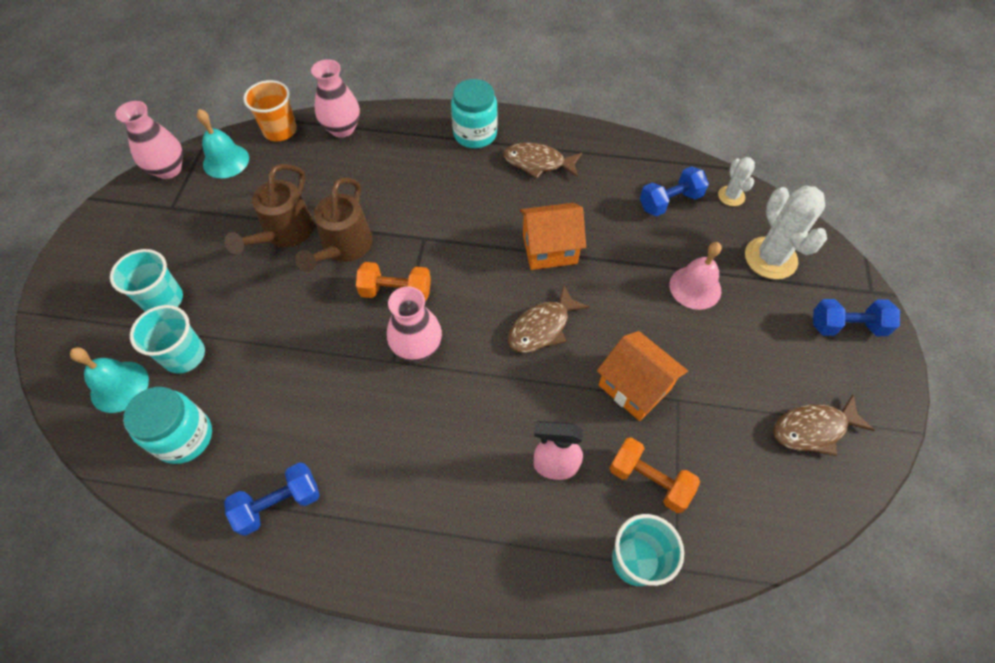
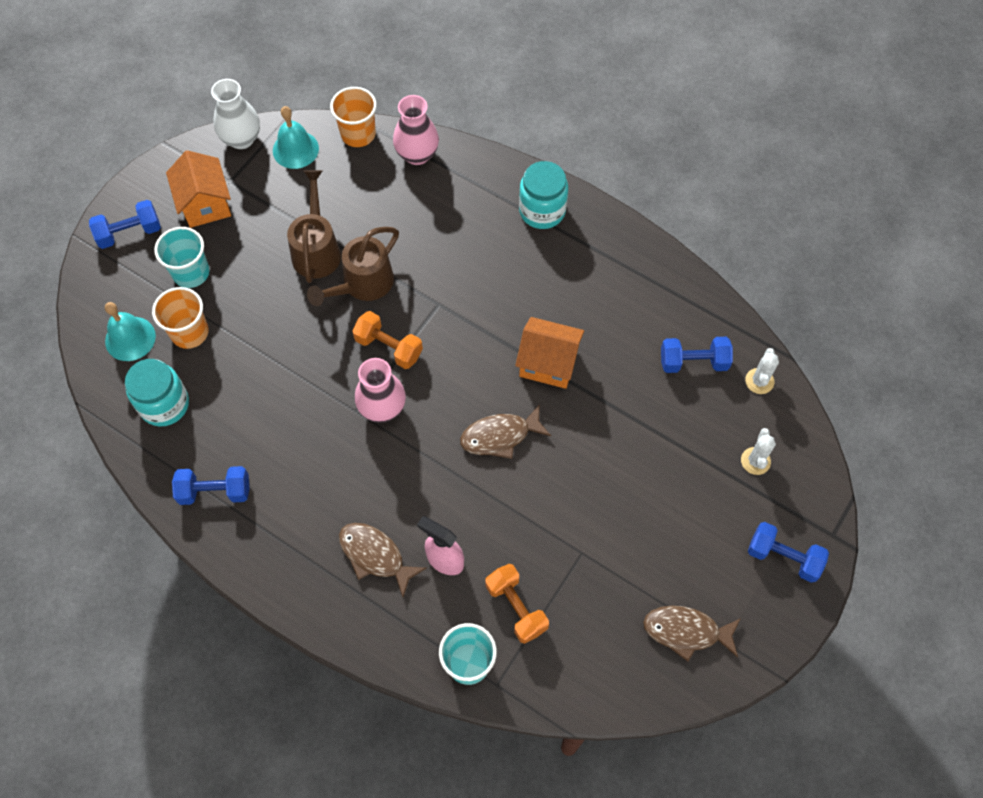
camera: 25 degrees right, 5 degrees up
(81, 287) = (129, 233): none -> blue dumbbell
(168, 169) = (241, 139): pink vase -> white vase
(184, 355) = (189, 332): turquoise cup -> orange cup
(284, 234) = (316, 249): brown watering can -> brown watering can turned 135 degrees clockwise
(538, 163) = (587, 267): brown fish -> brown fish (375, 556)
(634, 387) = (551, 525): orange house -> orange house (205, 204)
(695, 287) = (663, 458): pink bell -> none
(770, 258) = (755, 461): white cactus -> white cactus, size x0.55

